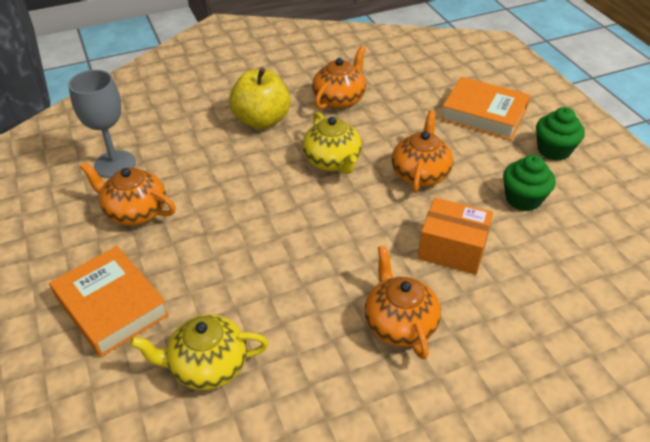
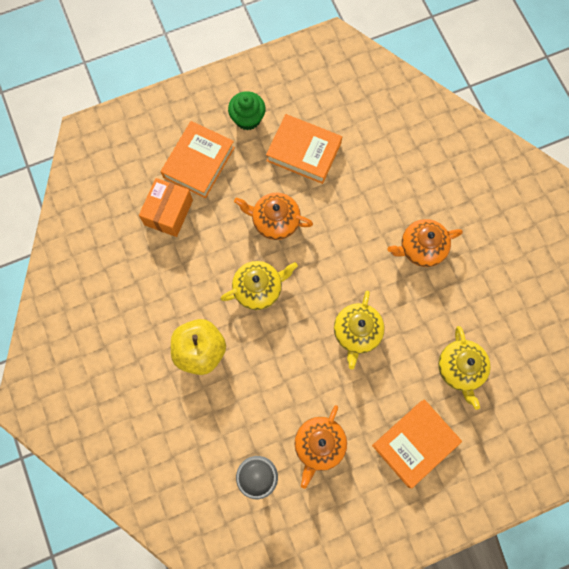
camera: 90 degrees left, 30 degrees up
(272, 248) = (357, 333): none -> yellow teapot
(339, 99) = (170, 281): orange teapot -> none
(452, 249) = (355, 208): orange box -> orange box (168, 212)
(523, 199) = (304, 152): green cupcake -> orange book

